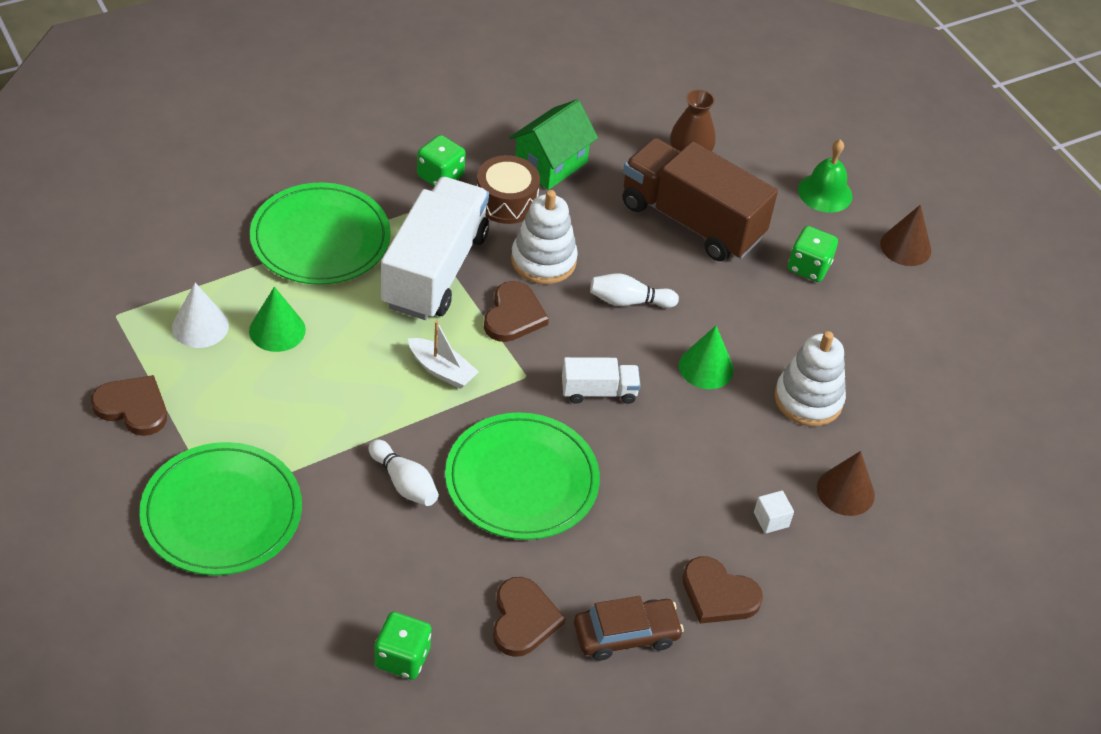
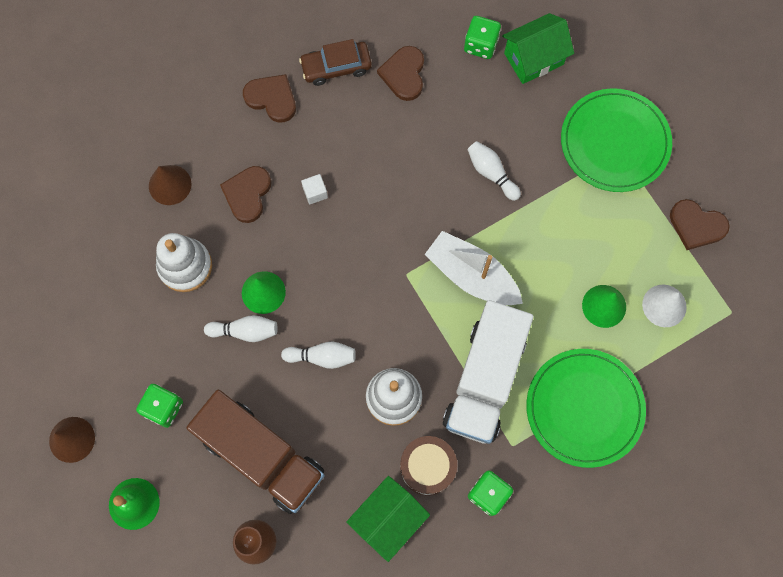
camera: 175 degrees left, 25 degrees up
(322, 633) = (533, 59): none -> green house
(442, 370) = (471, 275): white boat -> white boat, size x1.69
(513, 315) = (417, 335): brown heart -> brown heart (247, 194)
(522, 480) = (407, 180): green plate -> none
(599, 392) = (349, 263): white truck -> none
(724, 330) = (245, 331): none -> white bowling pin
(771, 520) = (228, 158): white cube -> white cube (315, 192)

